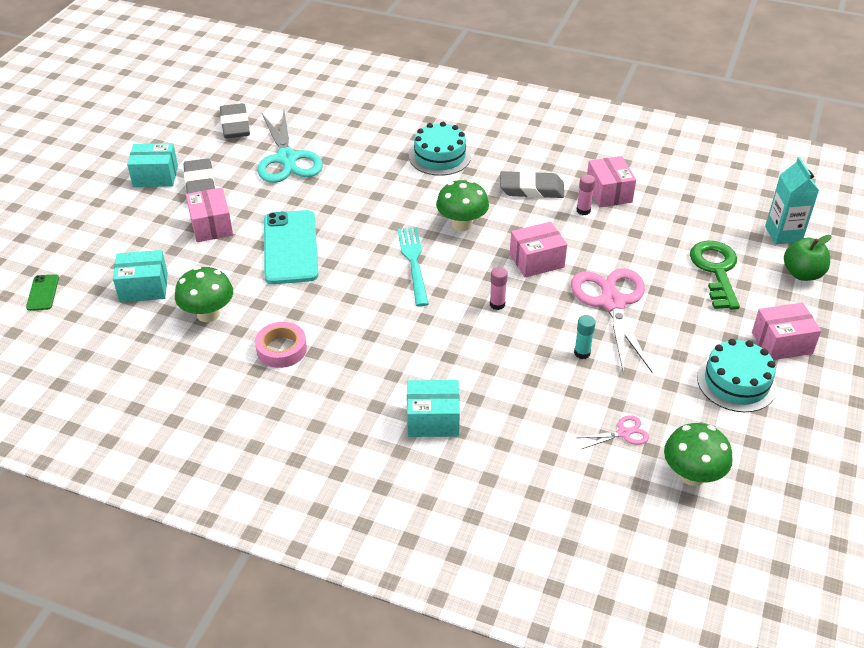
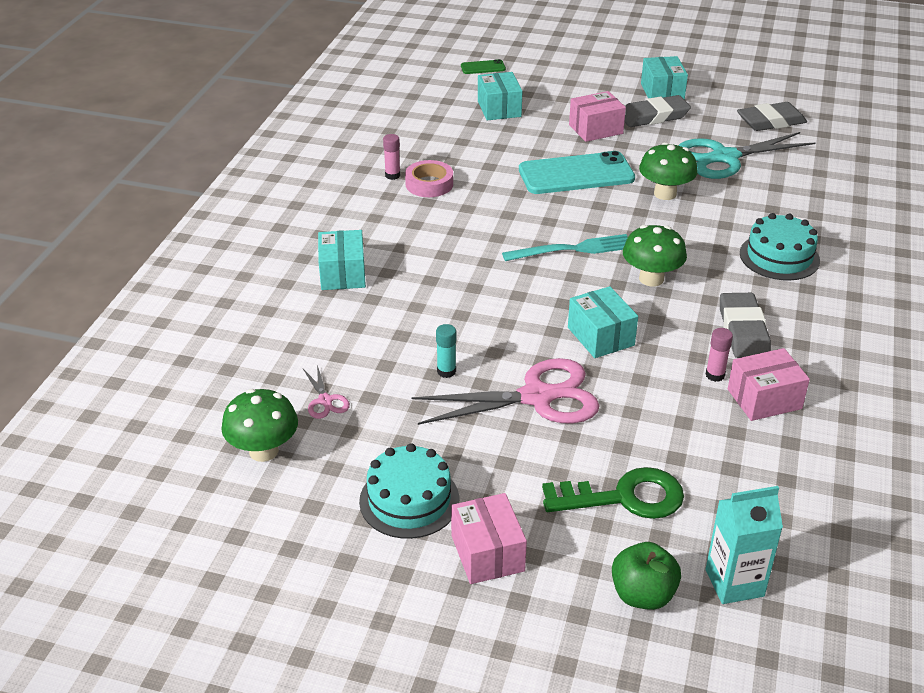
camera: 85 degrees right, 5 degrees down
(208, 314) = (470, 143): green mushroom -> green mushroom (665, 194)
(497, 304) = (516, 308): pink glue stick -> pink glue stick (392, 175)
(536, 260) = (601, 336): pink box -> turquoise box

